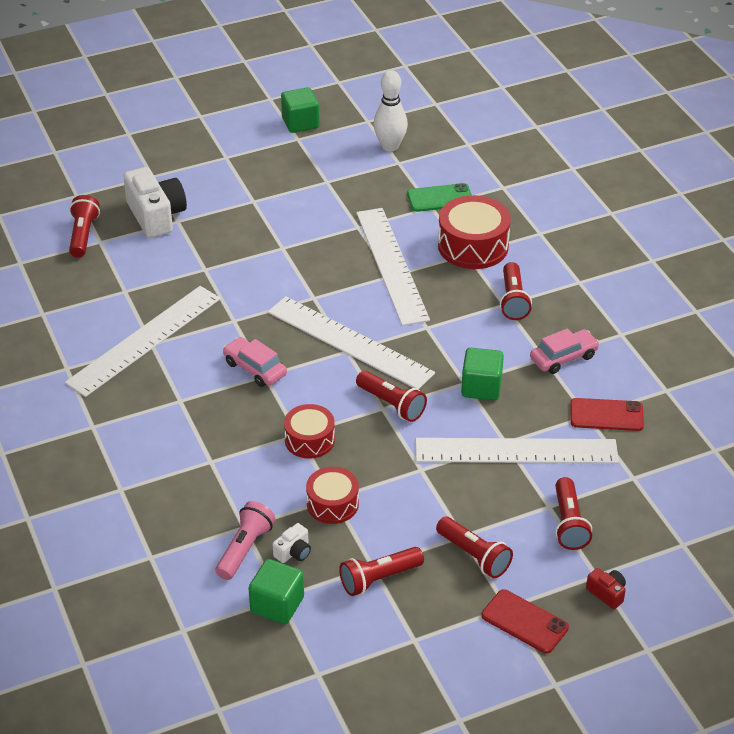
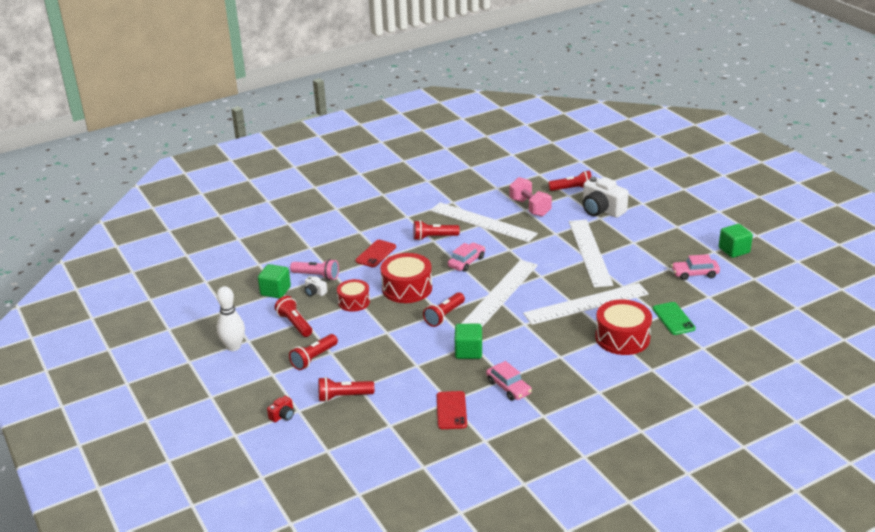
camera: 85 degrees right, 10 degrees down
(120, 285) = (530, 207): none -> pink dumbbell
(156, 216) = (601, 210): white camera -> white camera turned 75 degrees clockwise
(309, 440) = (407, 288): red drum -> red drum, size x1.59
(345, 163) = (695, 274): none -> pink car
(390, 146) = (727, 291): white bowling pin -> white bowling pin (233, 347)
(513, 300) = (565, 360): red flashlight -> red flashlight (434, 237)
(516, 451) = (409, 370): white ruler -> white ruler (590, 252)
(524, 622) = (260, 382): red phone -> red phone (376, 254)

